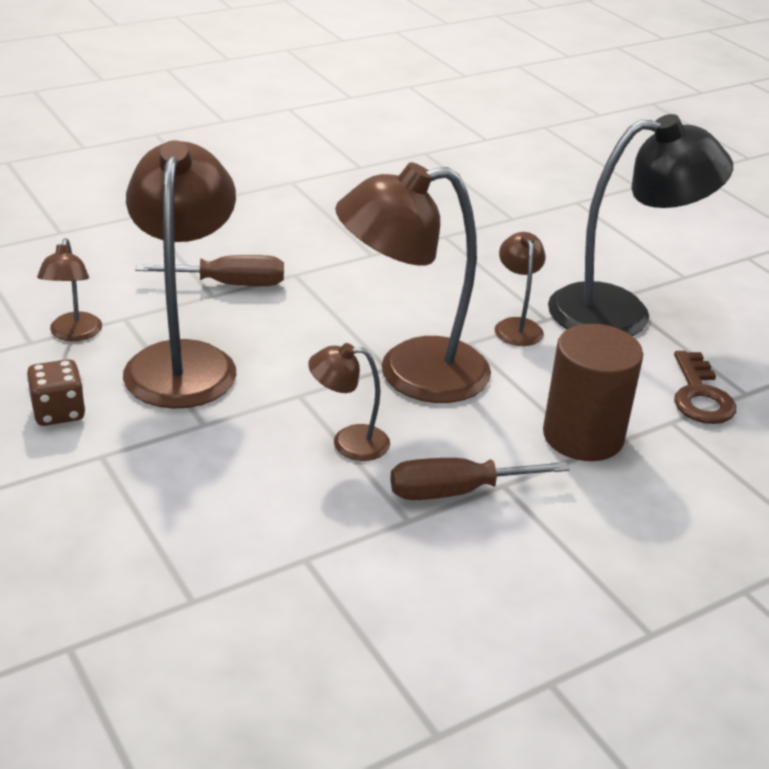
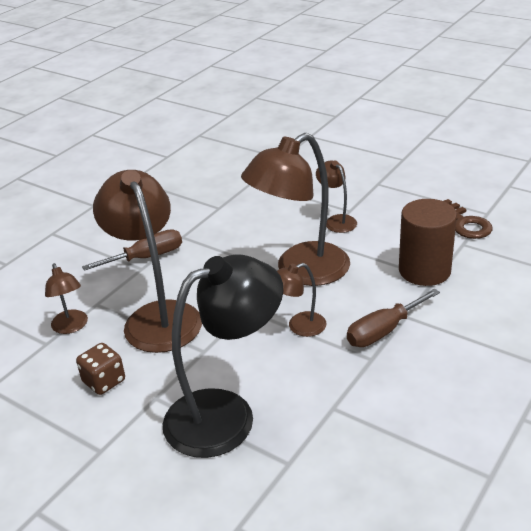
camera: 20 degrees left, 0 degrees up
(620, 312) = (386, 192): black lamp -> black lamp (226, 414)

